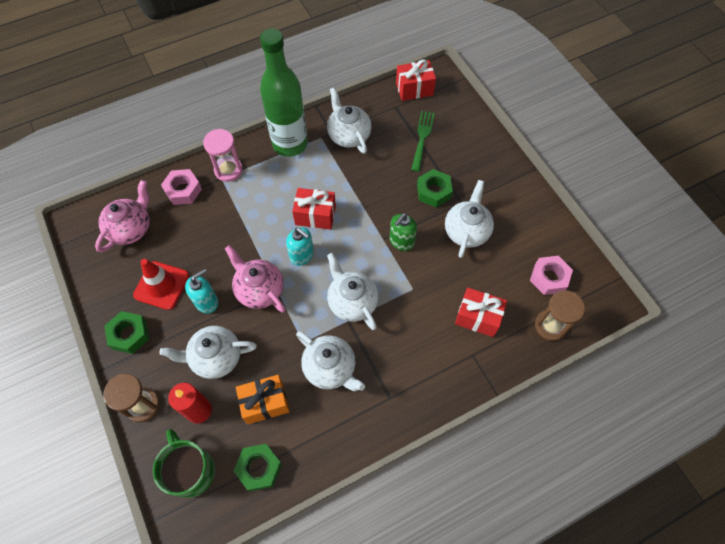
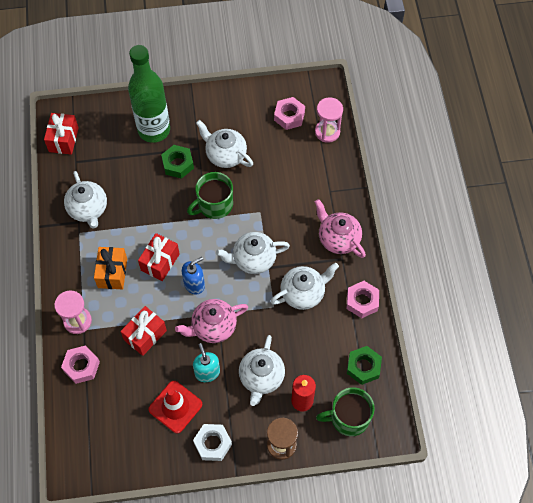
camera: 70 degrees left, 0 degrees up
(129, 334) = (213, 444): green nut -> white nut
(131, 228) = (103, 422): pink teapot -> pink teapot (338, 239)
(265, 403) = (314, 349): orange gift -> orange gift (112, 273)
(290, 144) = (74, 260): green bottle -> green bottle (154, 130)
(302, 255) = (194, 284): turquoise soap dispenser -> blue soap dispenser
(343, 439) = (362, 301): none -> pink nut
(349, 135) = (88, 209): white teapot -> white teapot turned 105 degrees counterclockwise
(401, 241) = (214, 205): green soap dispenser -> green mug
(422, 138) = (120, 153): green fork -> none
(477, 317) = (302, 176): red gift -> red gift (145, 335)
(550, 326) = (327, 132): brown hourglass -> pink hourglass

